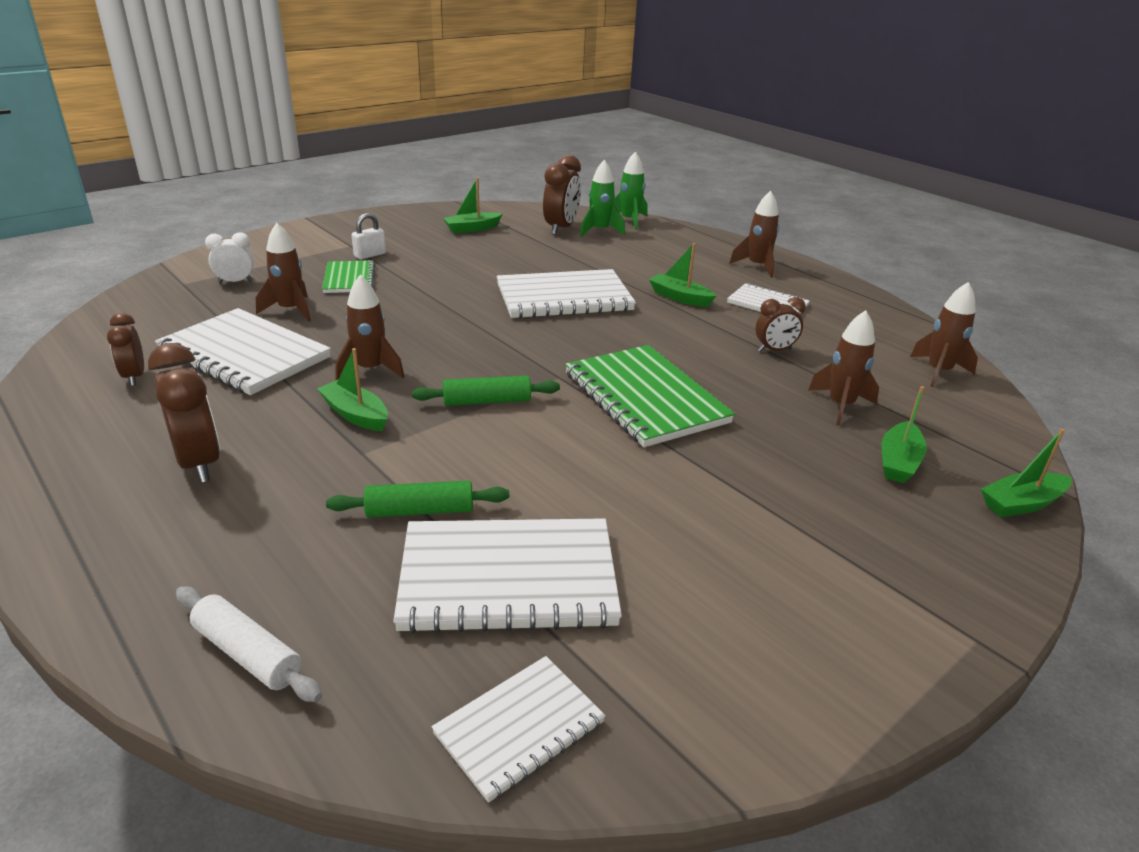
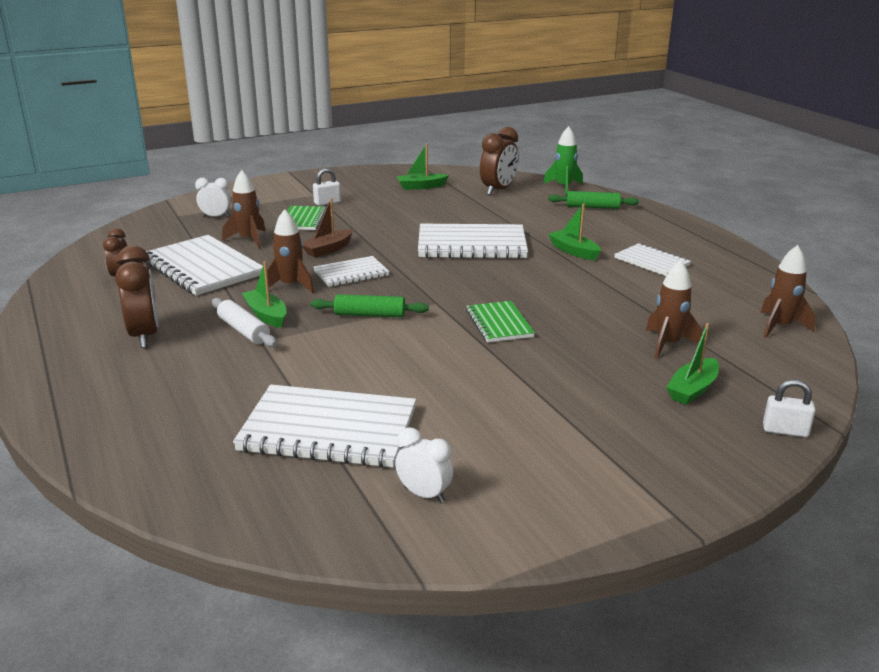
camera: 15 degrees right, 5 degrees down
(248, 653) = (134, 450): white rolling pin -> white rolling pin (244, 330)
(397, 316) = (328, 249): none -> brown boat
(420, 511) = (285, 381): green rolling pin -> green rolling pin (592, 207)
(519, 728) = (293, 515): white notebook -> white notebook (351, 273)
(600, 231) = (532, 194): green rocket -> none
(644, 398) = (499, 324): green notebook -> green notebook, size x0.57
(675, 661) = (424, 494): none -> white clock
(757, 266) = (661, 231): brown rocket -> none
(774, 350) = (635, 298): brown clock -> none
(1021, 504) = (785, 431): green boat -> white padlock

